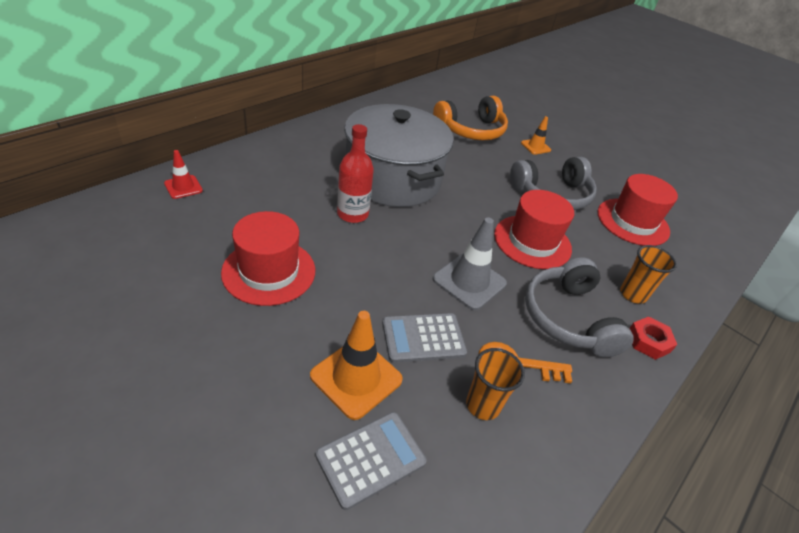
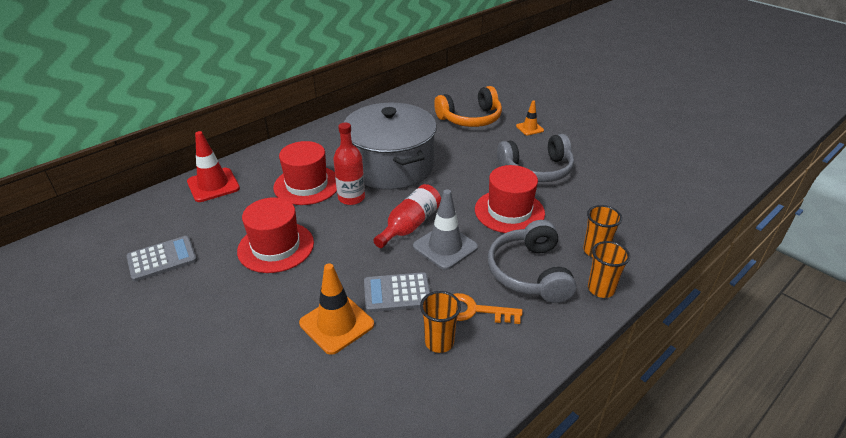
camera: 10 degrees right, 5 degrees down
(183, 187) = (213, 185): red traffic cone -> red traffic cone, size x1.74
(371, 459) = (340, 381): grey calculator -> grey calculator (162, 259)
(425, 252) = (410, 225): none -> red bottle
(632, 222) = (610, 189): red hat -> red hat (307, 185)
(648, 341) = (601, 289): red nut -> orange cup

